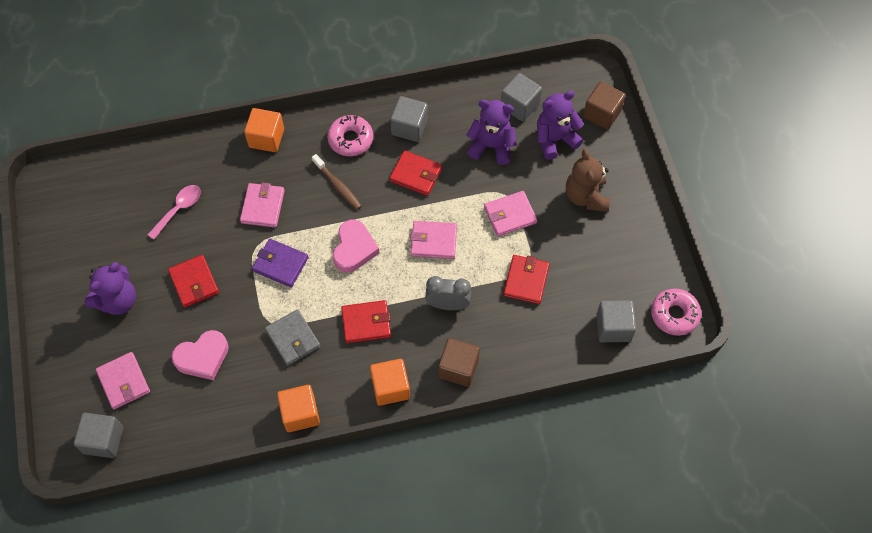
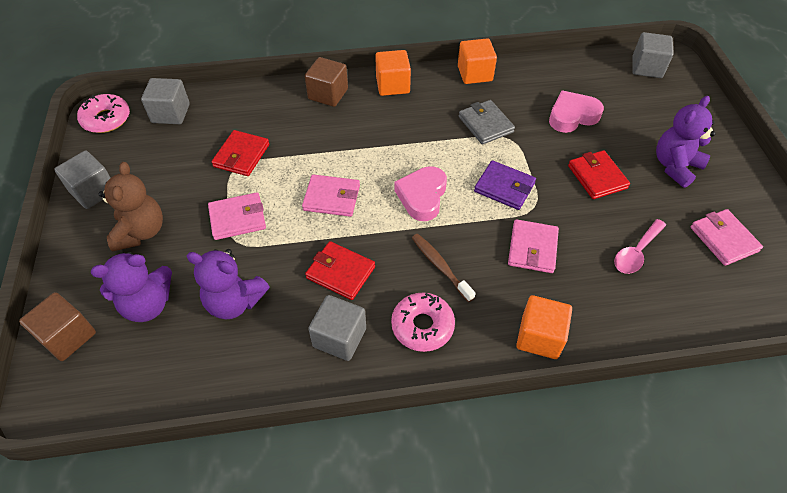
camera: 175 degrees left, 10 degrees down
(124, 382) = (643, 103): pink wallet -> pink wallet (723, 239)
(366, 323) = (412, 132): red wallet -> none
(448, 304) = (328, 141): grey clock -> none
(519, 105) = (176, 358): grey cube -> grey cube (93, 191)

